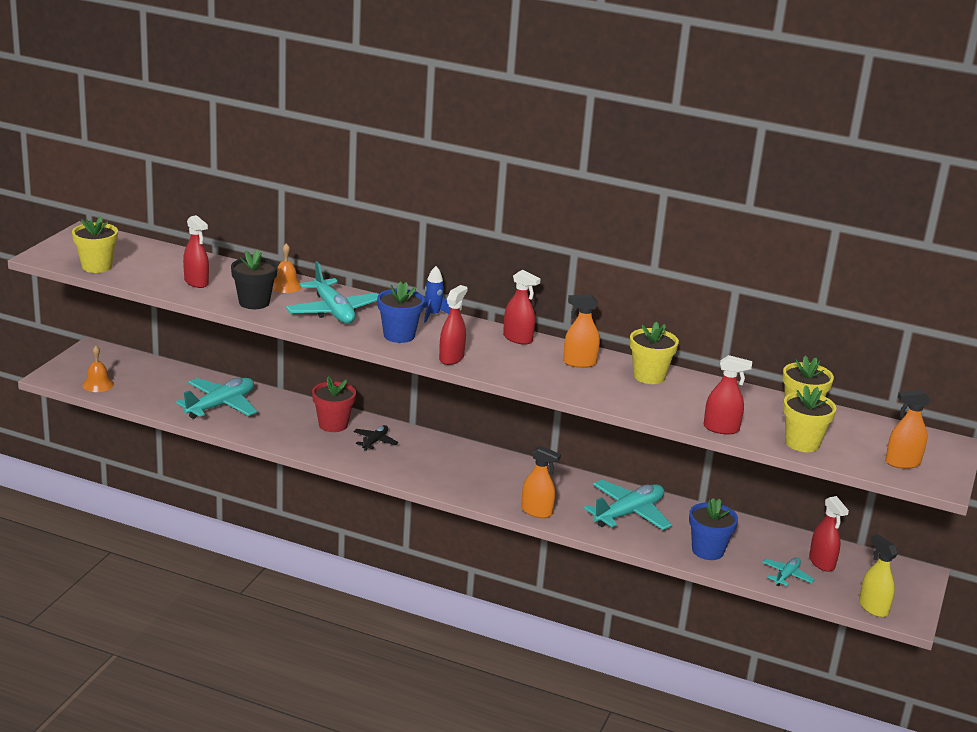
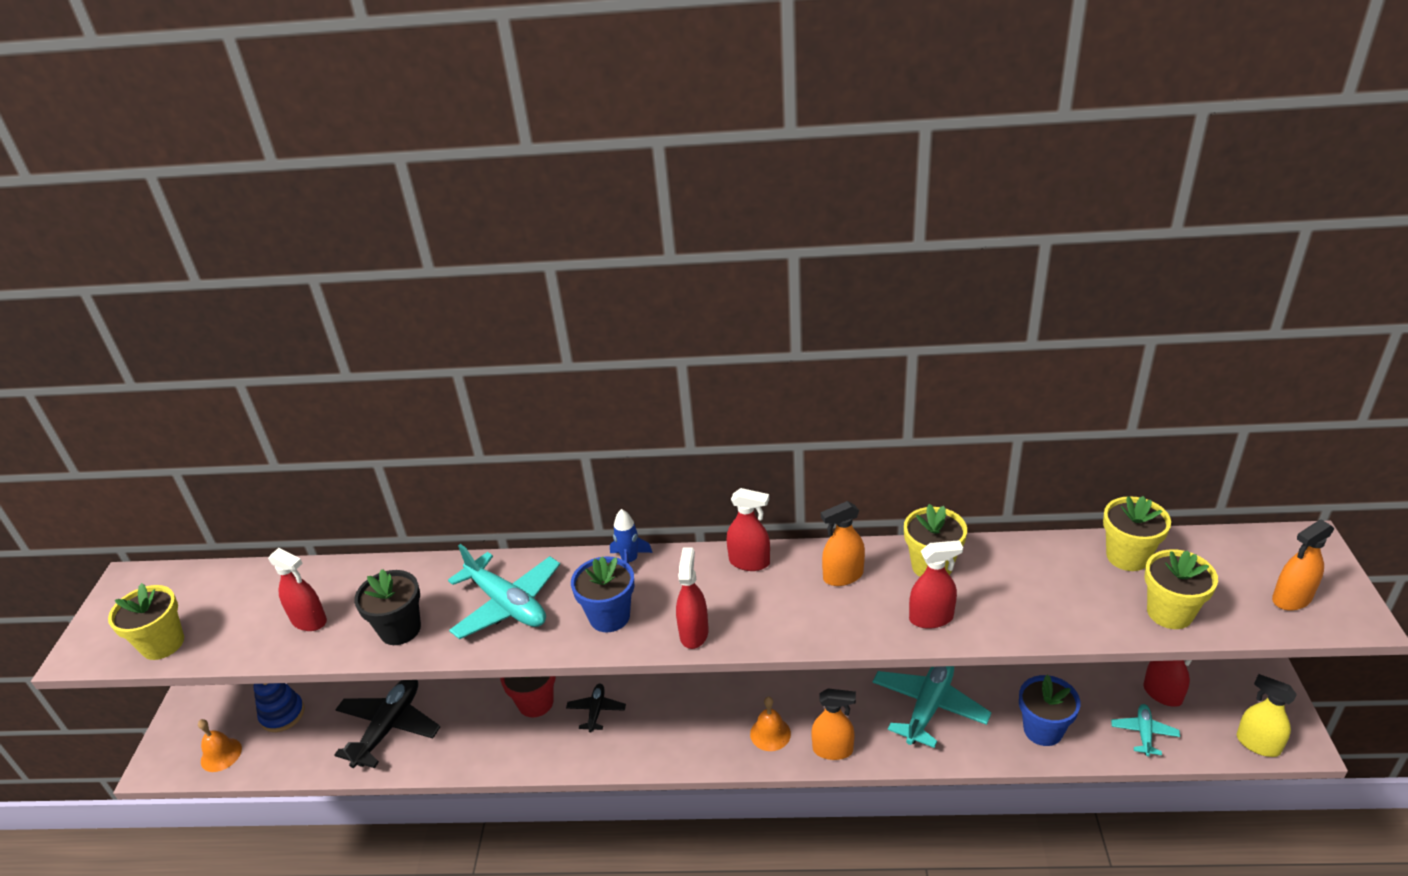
camera: 15 degrees left, 10 degrees up
(149, 377) = (282, 714): none -> blue stacking toy
(220, 405) = (389, 727): turquoise plane -> black plane
(285, 286) = (427, 580): orange bell -> orange bell (770, 733)
(721, 428) = (1070, 626): red spray bottle -> red spray bottle (931, 618)

